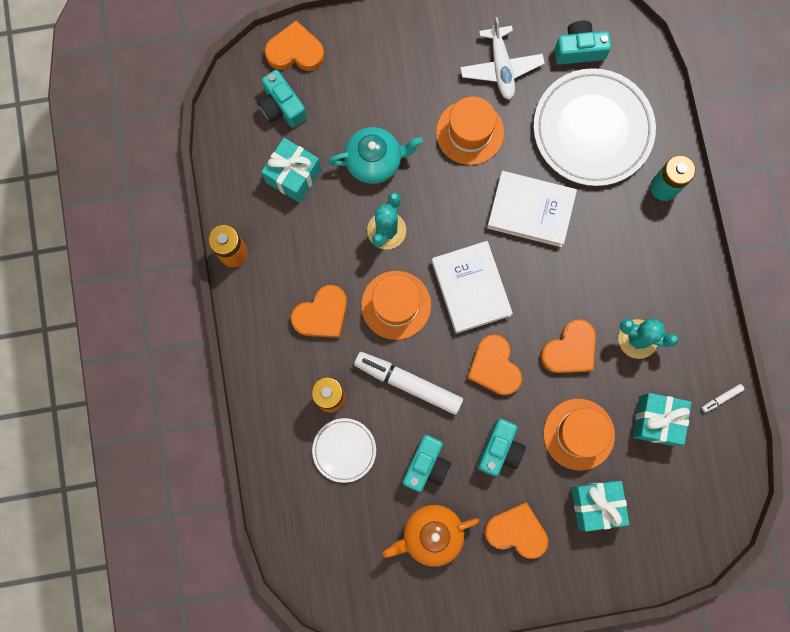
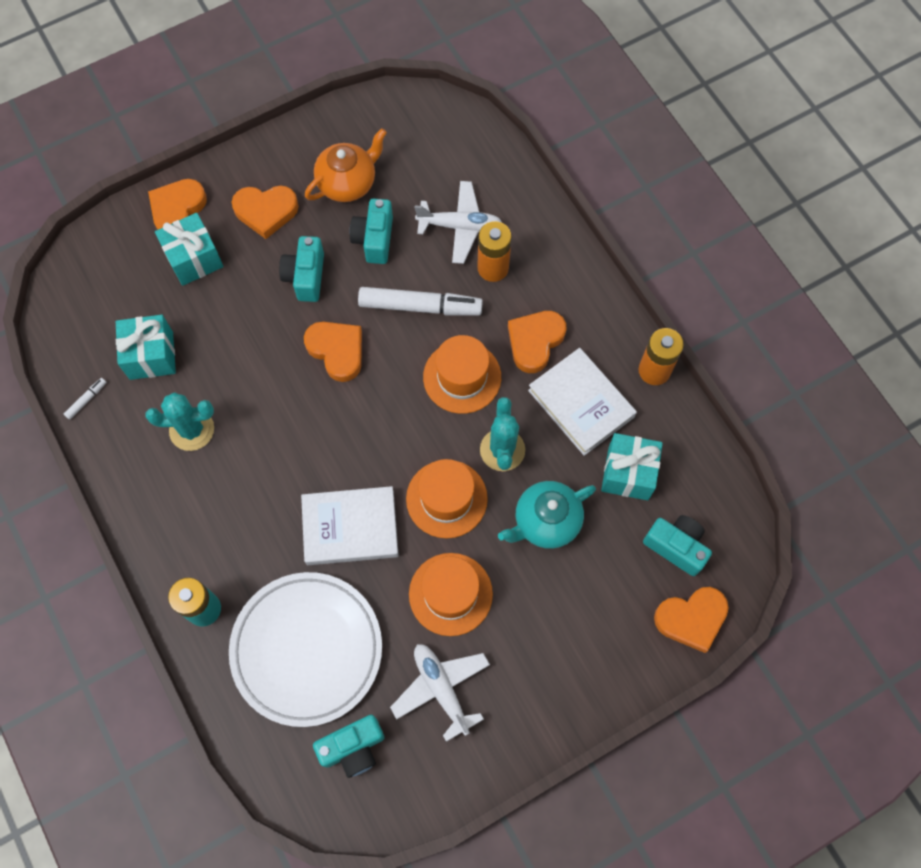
camera: 160 degrees right, 10 degrees down
(344, 450) = (460, 226): white plate -> white plane
(471, 288) = (388, 421): white book -> white book (581, 403)
(570, 350) = (262, 394): orange heart -> orange heart (177, 210)
(578, 434) = (229, 316): orange hat -> orange hat (446, 498)

